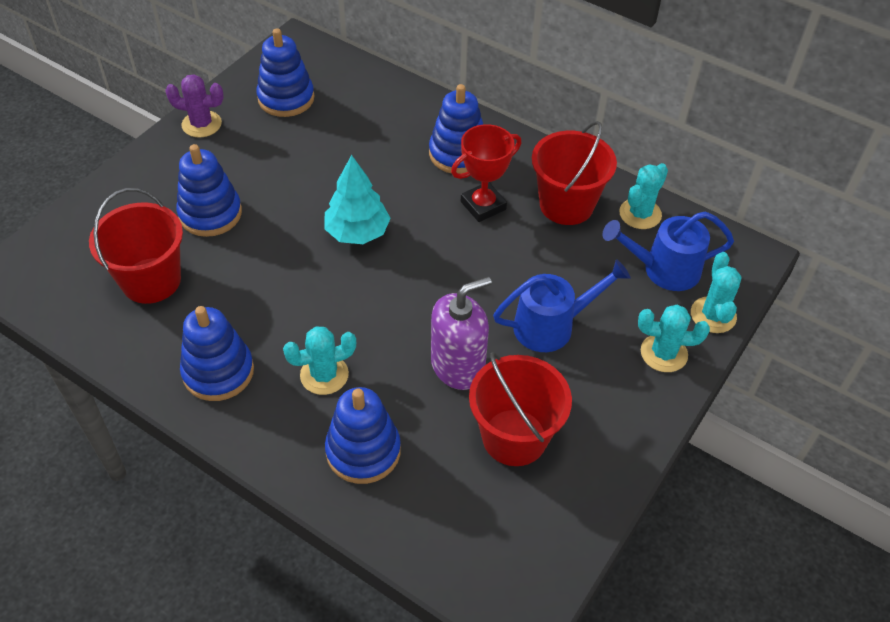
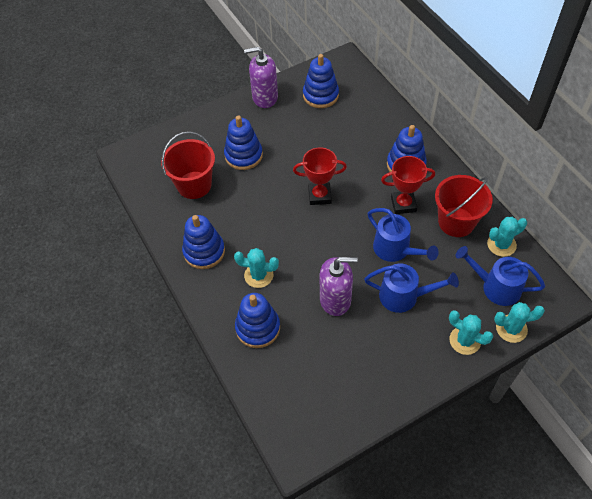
camera: 30 degrees right, 5 degrees up
(201, 124) = (265, 97): purple cactus -> purple soap dispenser
(357, 232) = (319, 195): turquoise tree -> red trophy
(506, 269) = (396, 250): none -> blue watering can
(514, 437) = (345, 355): red bucket -> none
(713, 315) = (511, 329): turquoise cactus -> turquoise cactus turned 60 degrees clockwise

